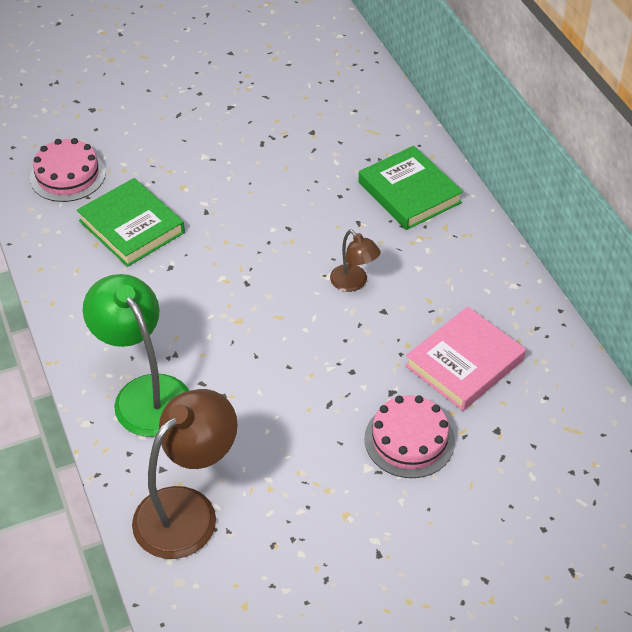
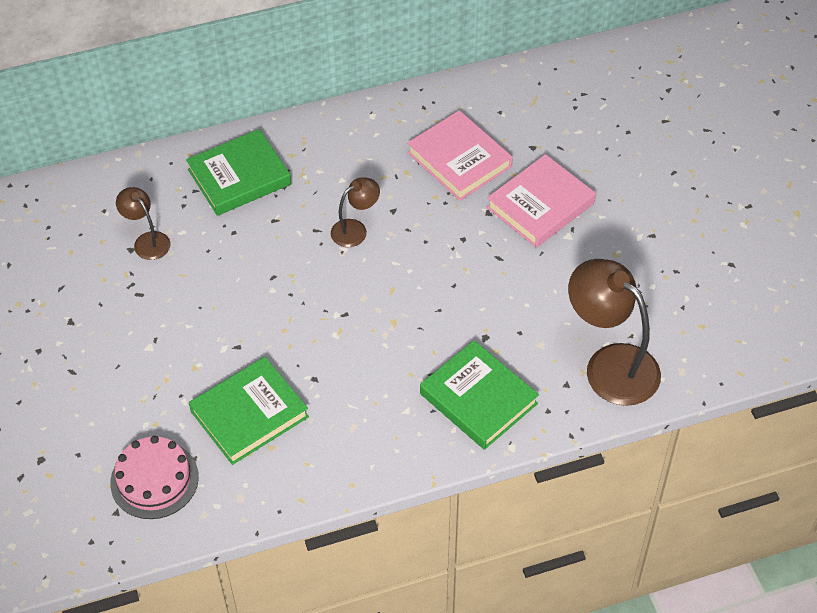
camera: 85 degrees left, 5 degrees up
(145, 393) = (478, 398): green lamp -> green book
(323, 141) = (147, 241): none -> brown lamp
(409, 440) = (540, 205): pink cake -> pink book

